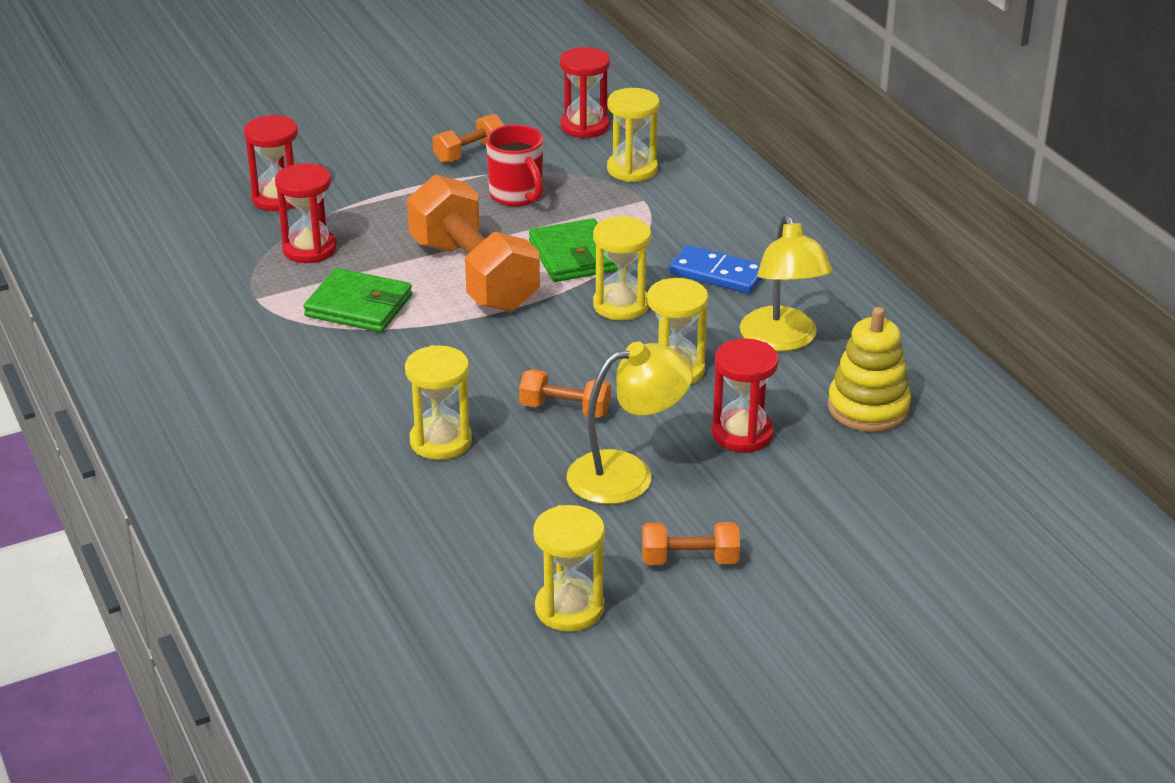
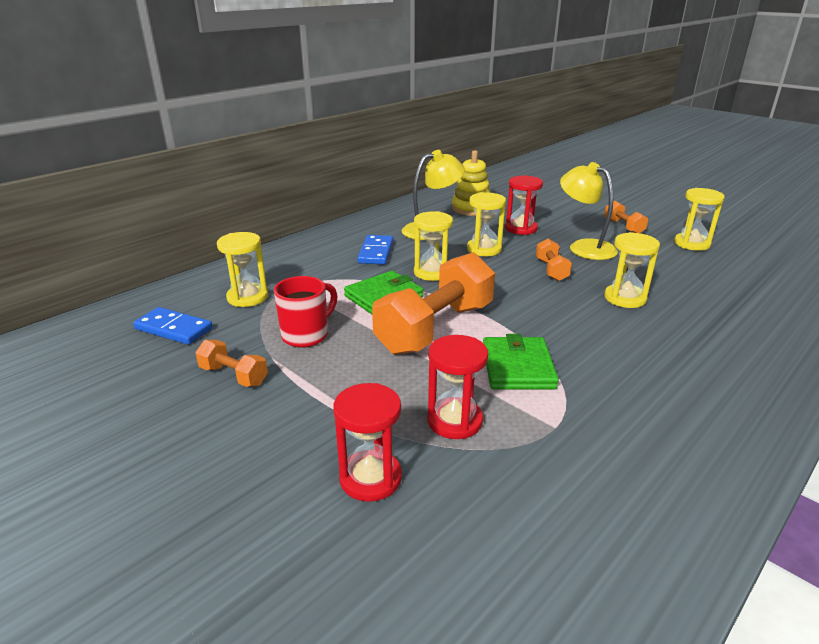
camera: 110 degrees left, 5 degrees down
(584, 126) = (174, 329): red hourglass -> blue domino

